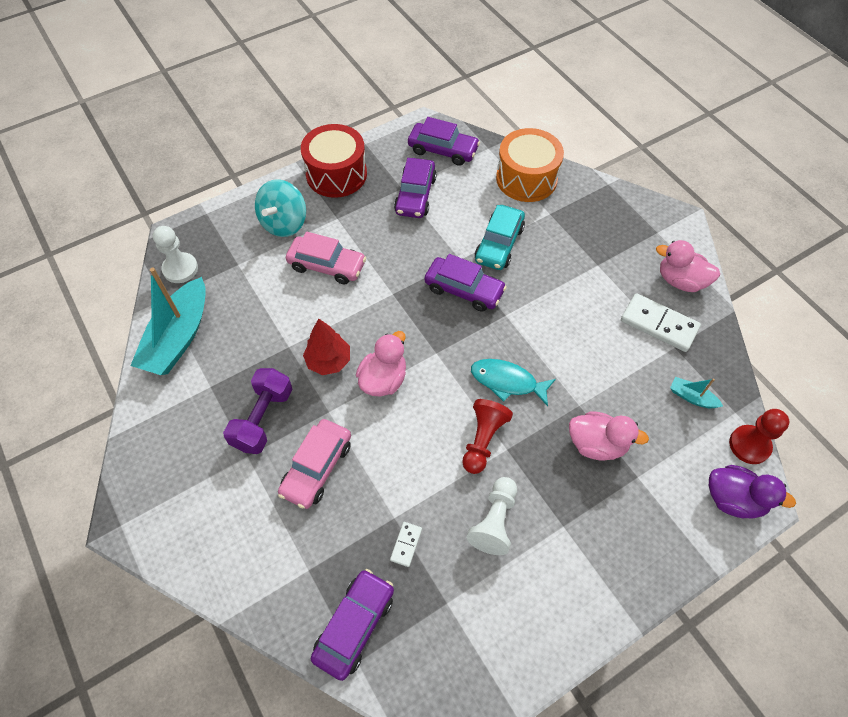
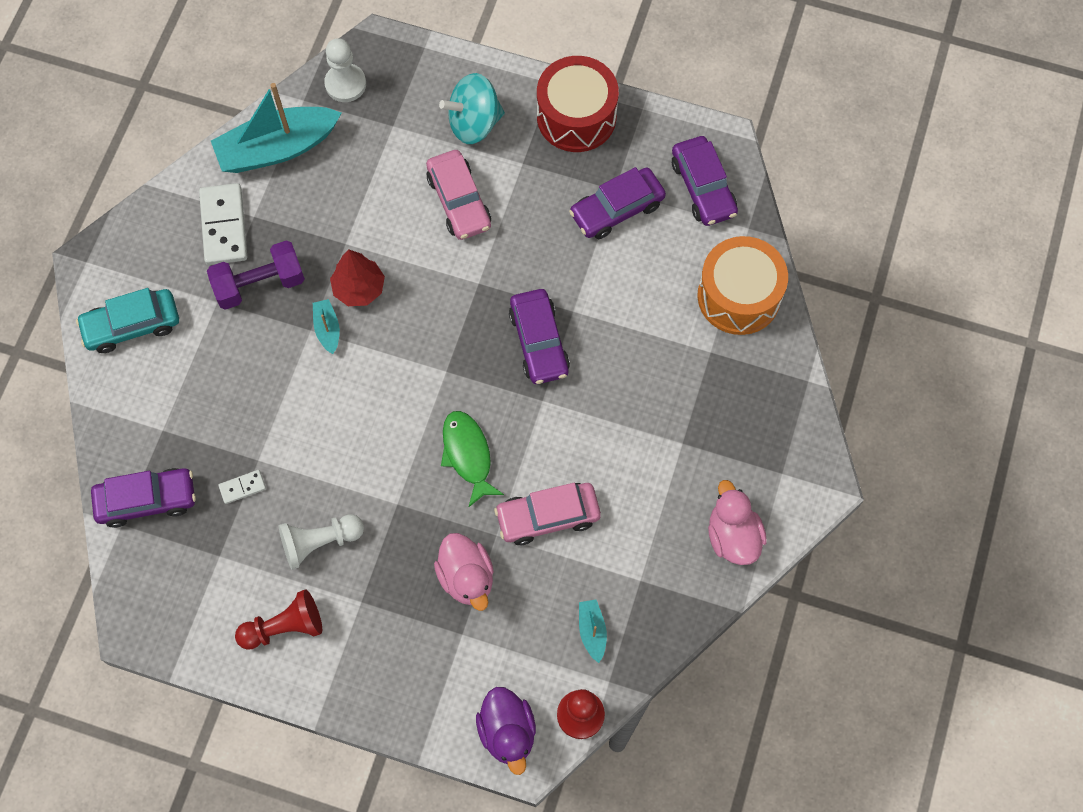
camera: 50 degrees right, 10 degrees up
(317, 468) = (251, 364): pink car -> pink car (548, 516)
(338, 400) = (327, 329): none -> turquoise boat
(383, 379) = (380, 348): pink duck -> none
(483, 440) = (389, 477): red pawn -> red pawn (284, 627)
(499, 244) = (624, 332): turquoise car -> turquoise car (132, 325)
(507, 381) = (468, 455): turquoise fish -> green fish
(659, 324) = (656, 548): white domino -> white domino (224, 226)

